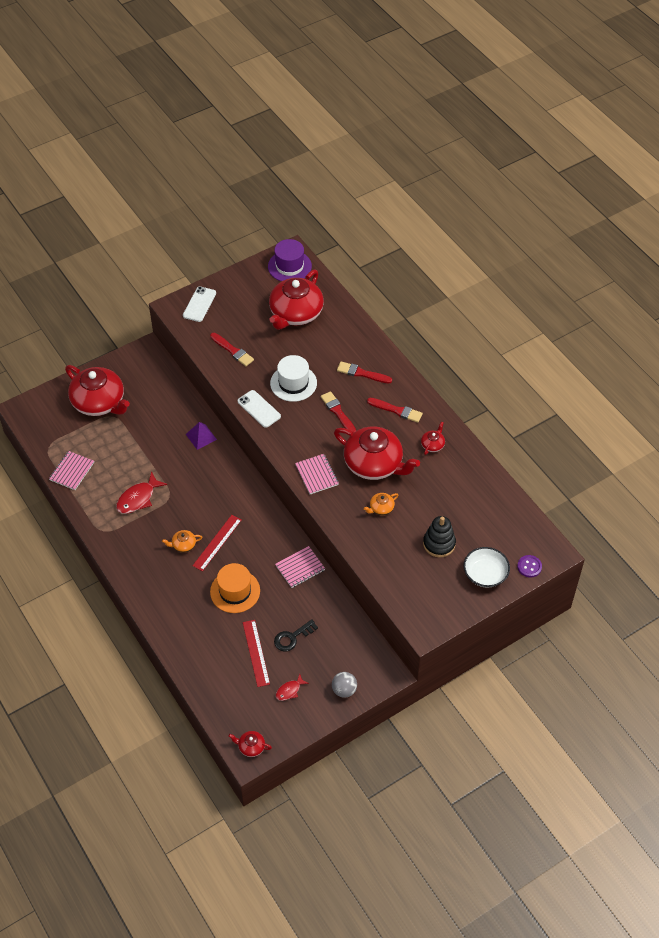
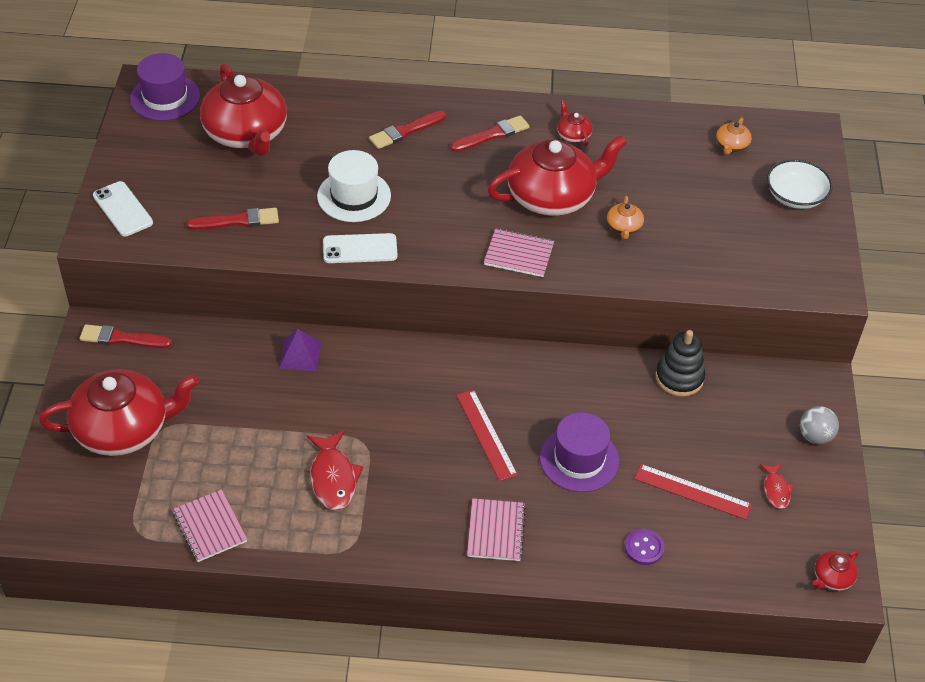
camera: 55 degrees left, 5 degrees down
(183, 545) = (457, 472): orange teapot -> orange teapot (731, 146)
(235, 591) = (579, 459): orange hat -> purple hat
(292, 637) = (698, 442): black key -> none
(300, 568) = (600, 375): pink notebook -> pink notebook (496, 531)
(338, 412) = (442, 183): red brush -> red brush (121, 338)
(439, 544) = (720, 209): black stacking toy -> black stacking toy (679, 378)
(529, 567) = (815, 158): purple button -> purple button (644, 548)

